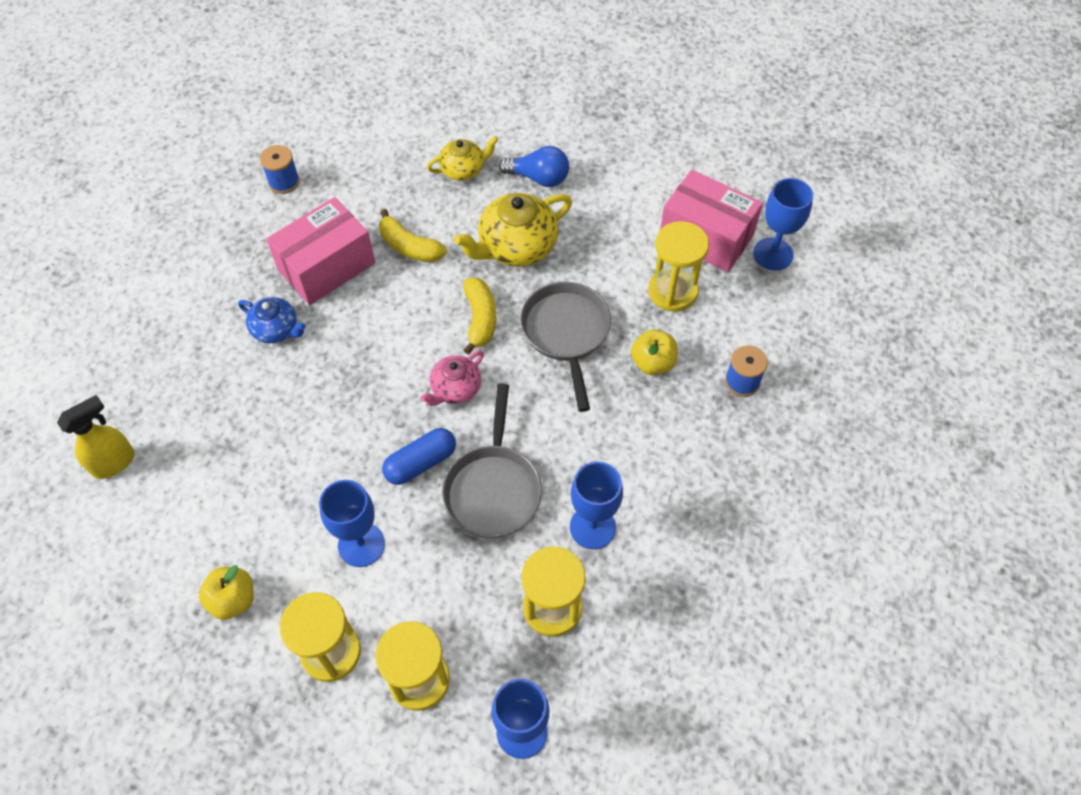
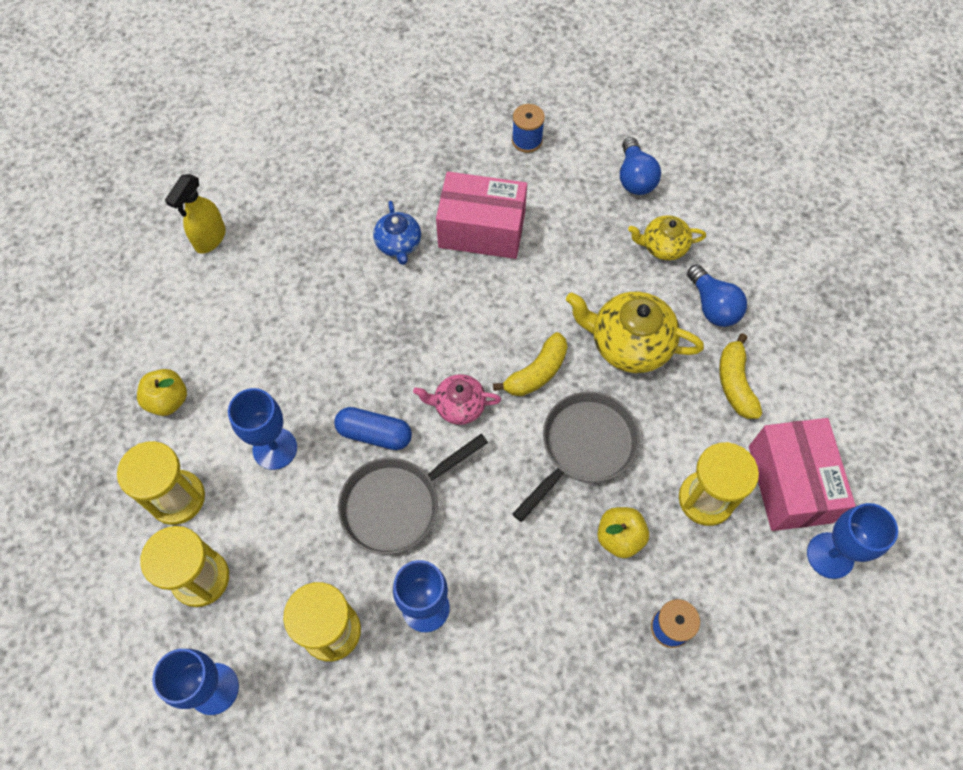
camera: 50 degrees right, 5 degrees up
(114, 462) = (210, 239): yellow spray bottle -> yellow spray bottle turned 105 degrees clockwise
(391, 143) = (635, 178): none -> blue light bulb
(410, 247) = (553, 269): yellow banana -> yellow banana (735, 383)
(463, 169) = (663, 246): yellow teapot -> yellow teapot turned 150 degrees clockwise

